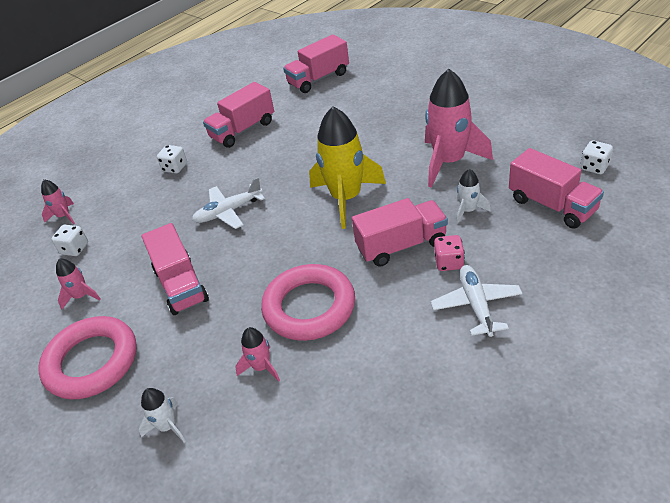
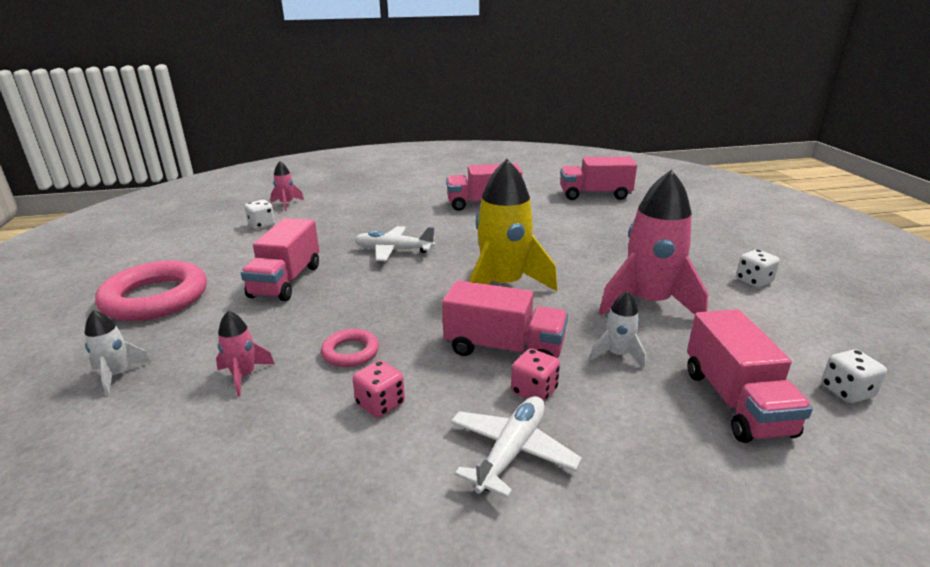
camera: 30 degrees right, 15 degrees down
(81, 296) = (219, 254): pink rocket -> none
(175, 168) = (399, 207): white dice -> white dice (754, 281)
(309, 307) = (350, 352): pink ring -> pink ring, size x0.49
(374, 326) = (380, 404): none -> pink dice

